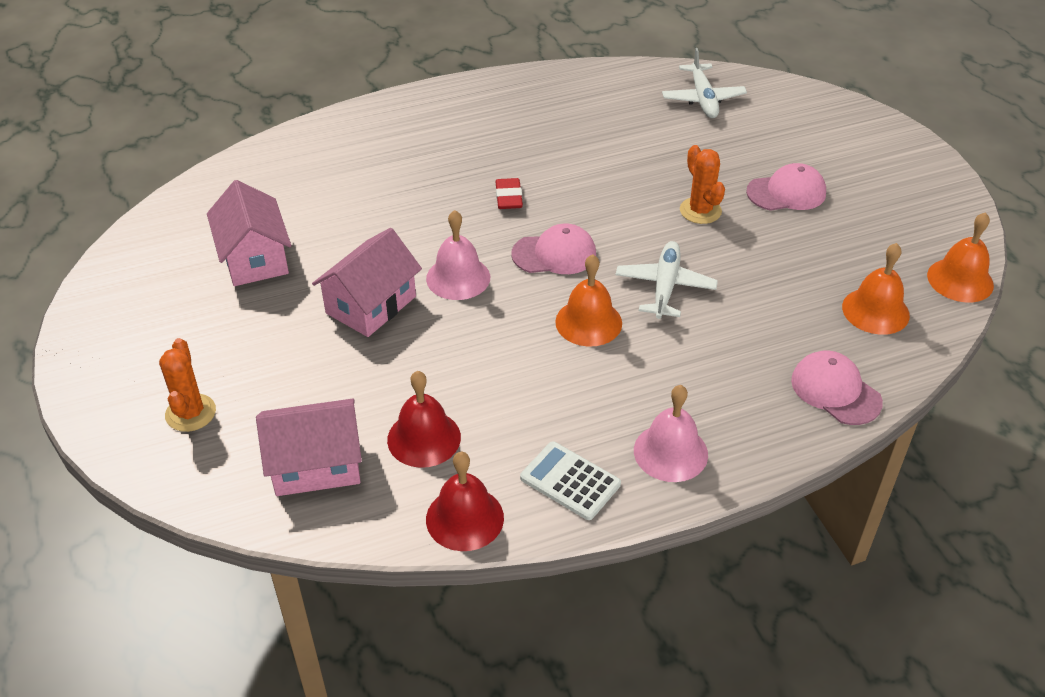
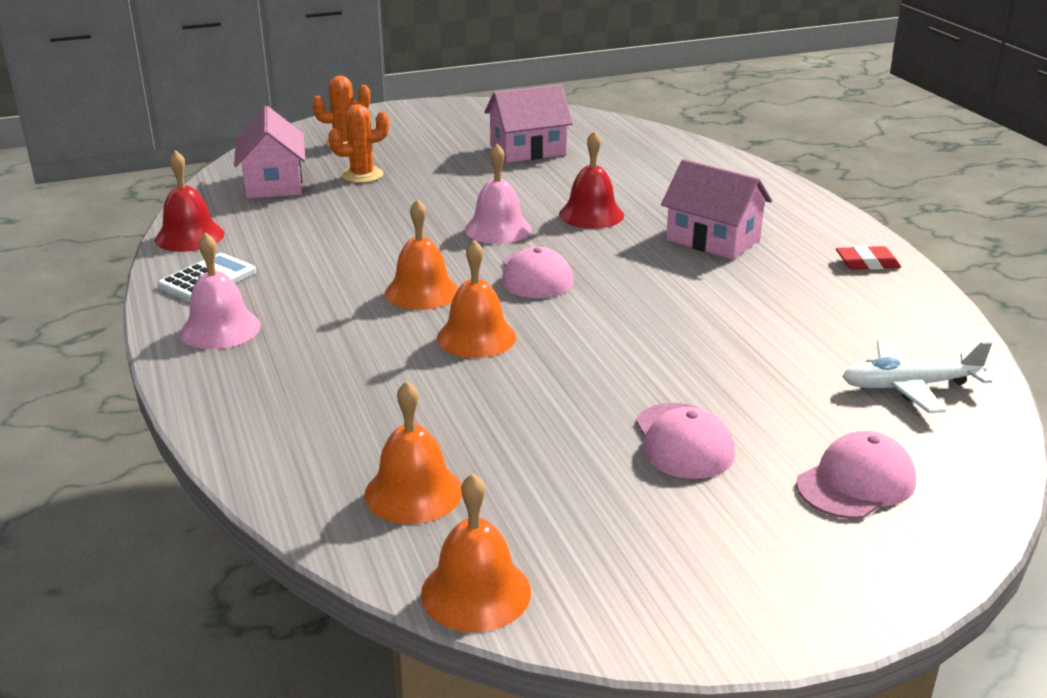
camera: 90 degrees right, 15 degrees down
(371, 305) = (461, 194): pink house -> pink house (713, 239)
(424, 438) = (286, 219): red bell -> red bell (591, 214)
(508, 197) = (635, 252): red eraser -> red eraser (867, 263)
(665, 287) = (476, 337): white plane -> orange bell
(700, 211) = (628, 368): orange cactus -> orange cactus (362, 175)
(835, 391) = (271, 440): pink cap -> pink cap (856, 482)

